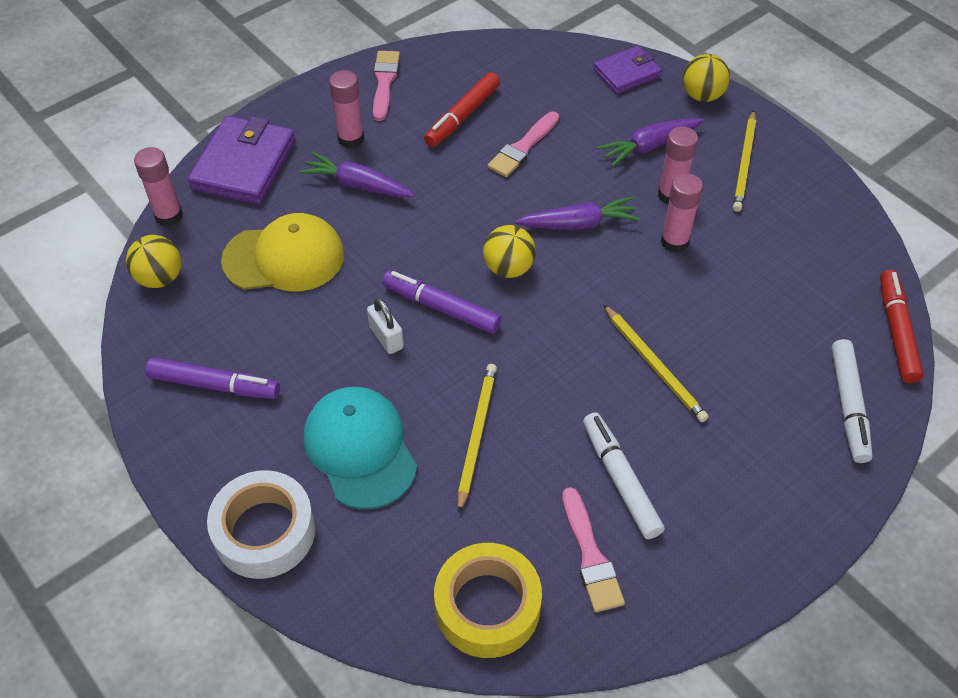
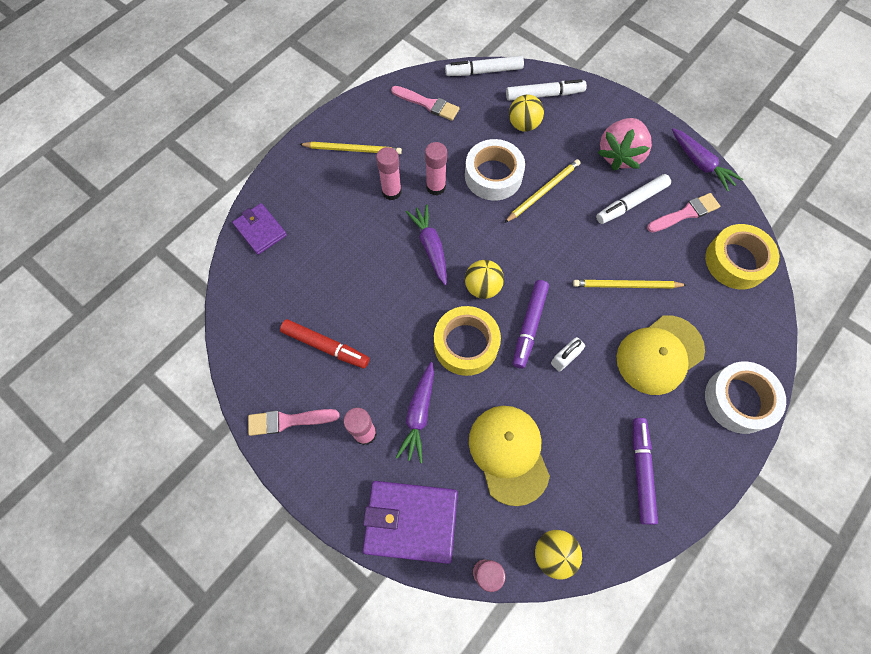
camera: 100 degrees left, 15 degrees up
(360, 449) = (659, 354): turquoise cap -> yellow cap
(432, 239) = (466, 344): none -> yellow tape
(523, 147) = (356, 295): pink brush -> pink brush (428, 104)
(649, 146) = (343, 209): purple carrot -> purple carrot (700, 164)
(689, 309) = (493, 175): none -> white tape
(702, 96) = (283, 178): yellow ball -> yellow ball (523, 125)
(717, 487) = (620, 155): none -> pink strawberry
(896, 331) = (484, 71): red marker -> white marker

